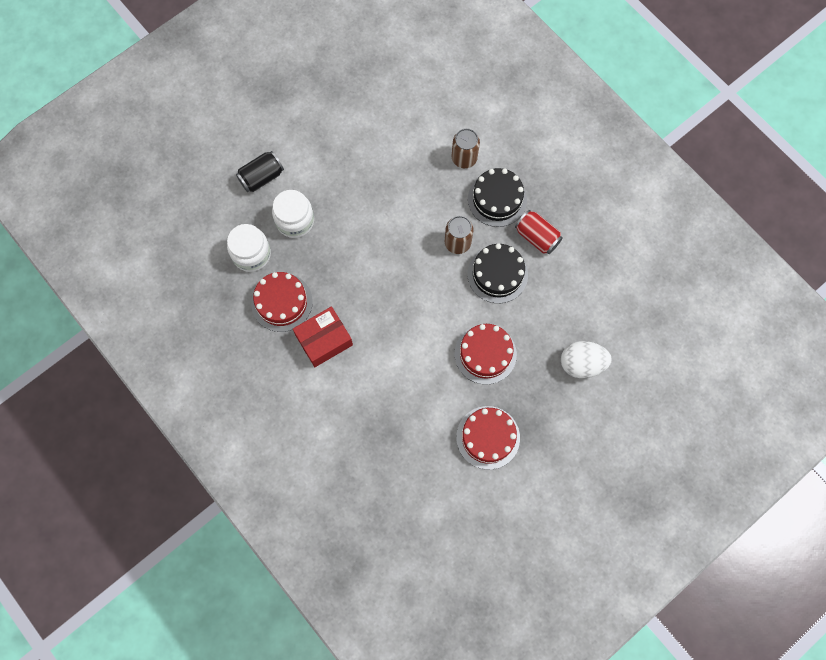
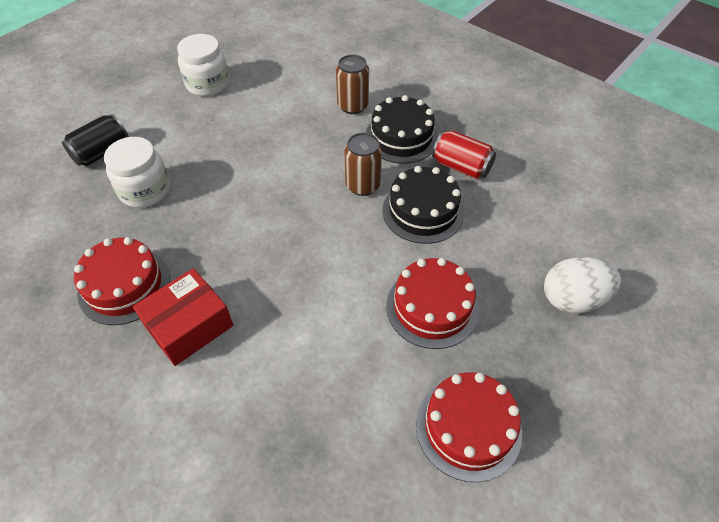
camera: 10 degrees left, 20 degrees down
(251, 254) = (83, 234): white jar -> white jar (207, 84)

